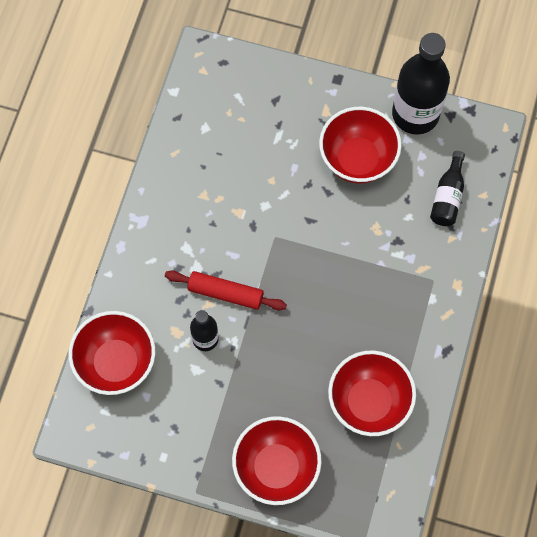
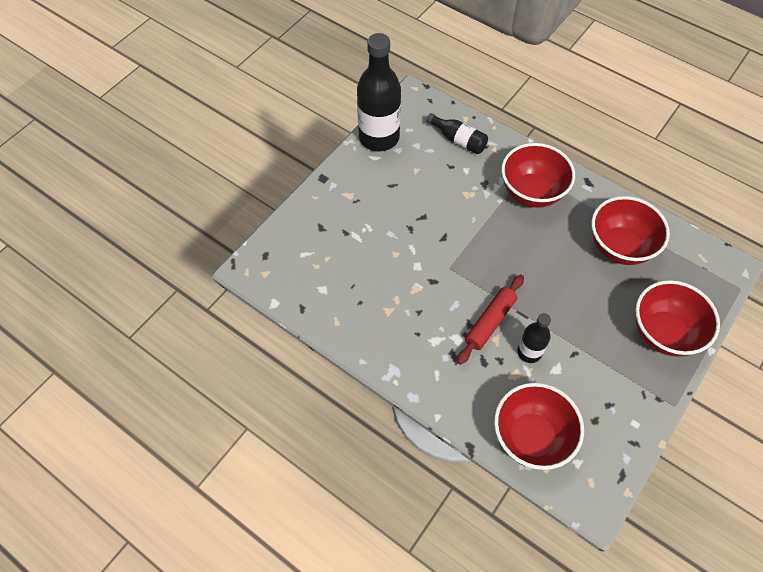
camera: 70 degrees left, 10 degrees down
(357, 159) = (402, 187): red bowl -> red bowl (531, 192)

